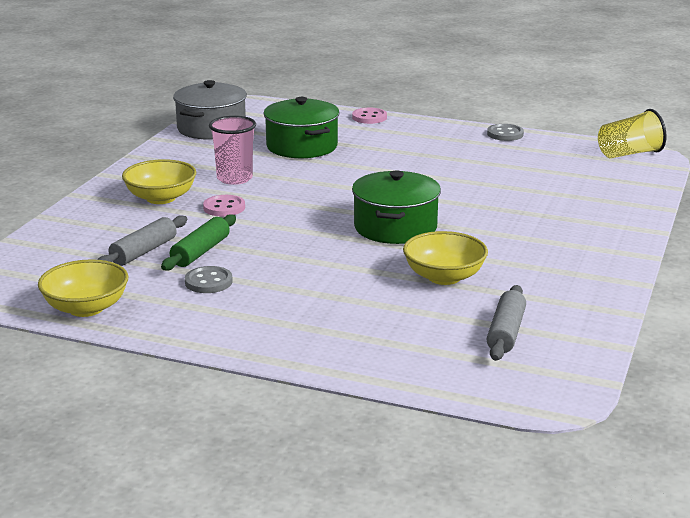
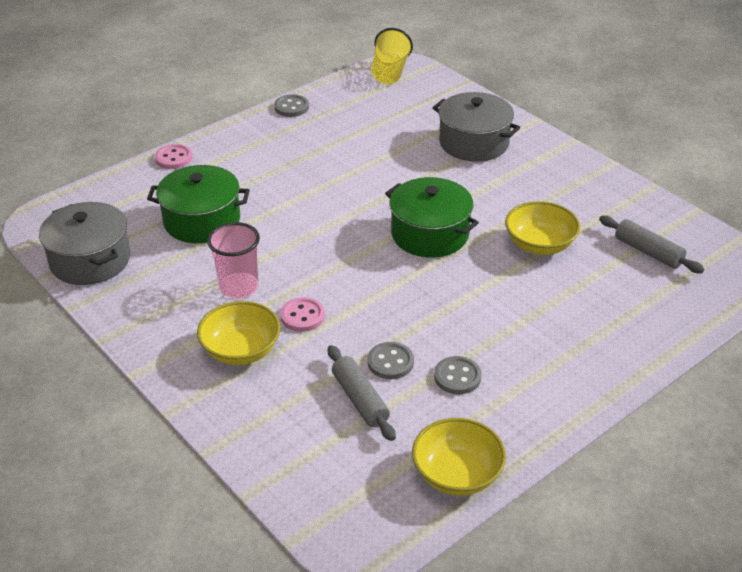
camera: 60 degrees left, 15 degrees up
(200, 252) = (390, 362): green rolling pin -> grey button
(570, 213) = (474, 143): none -> grey pot

